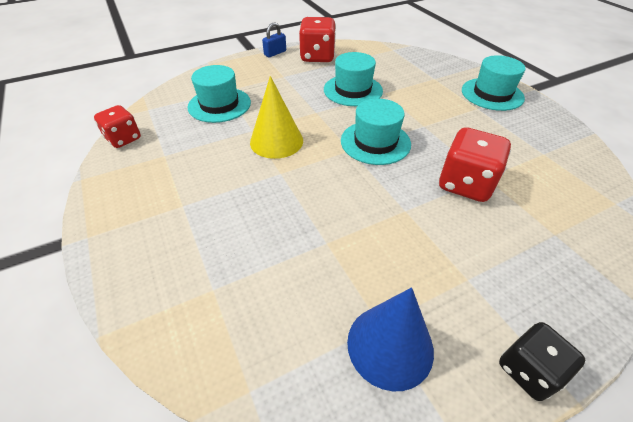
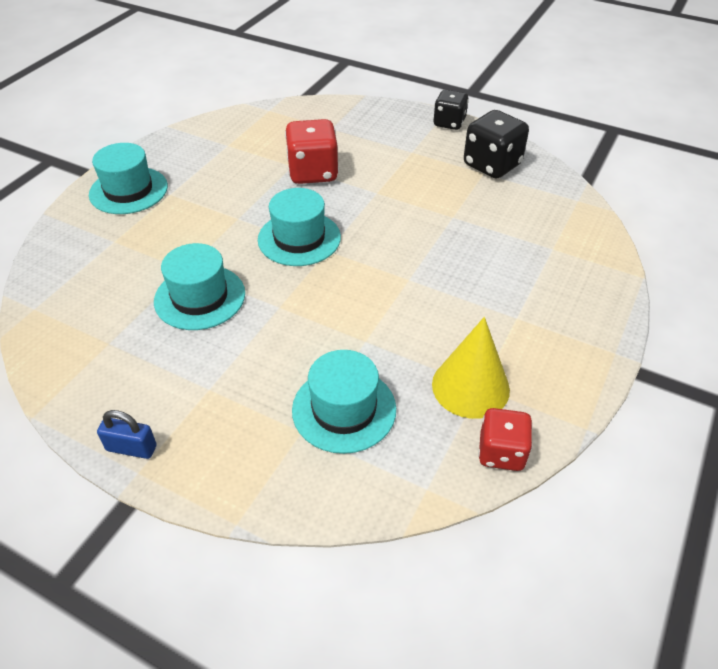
camera: 125 degrees left, 0 degrees up
(276, 141) = (365, 308): yellow cone -> yellow cone (470, 386)
(317, 57) = (114, 382): red dice -> none
(390, 345) = (492, 165): blue cone -> black dice

